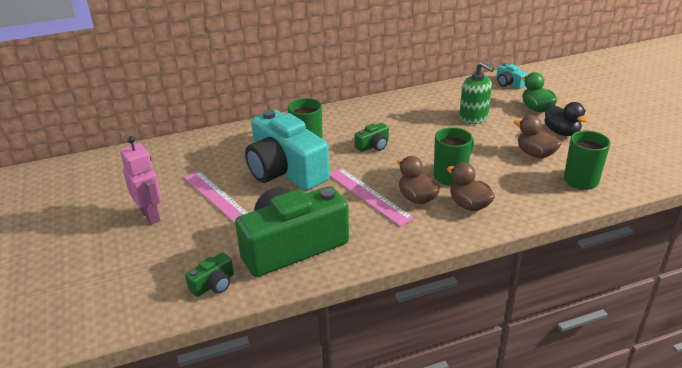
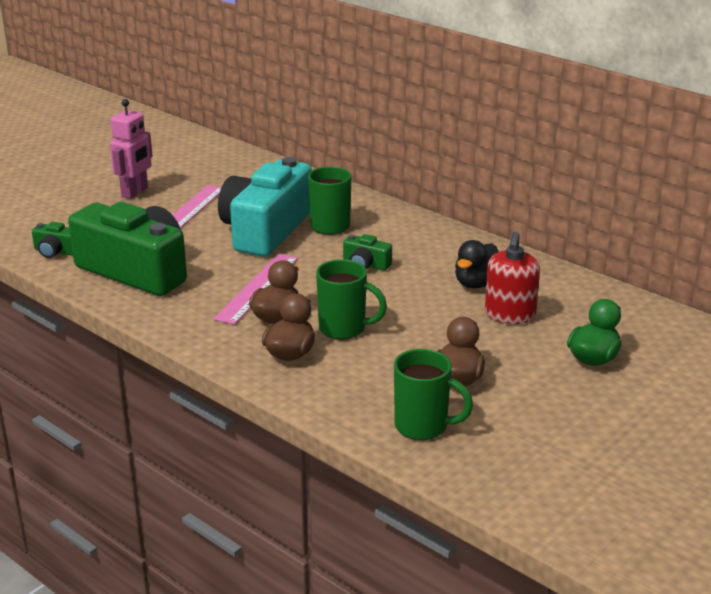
camera: 60 degrees right, 5 degrees down
(473, 117) = (509, 314): green soap dispenser -> red soap dispenser
(509, 83) = (647, 322): turquoise camera -> none
(561, 132) = (543, 390): black duck -> black duck (476, 283)

